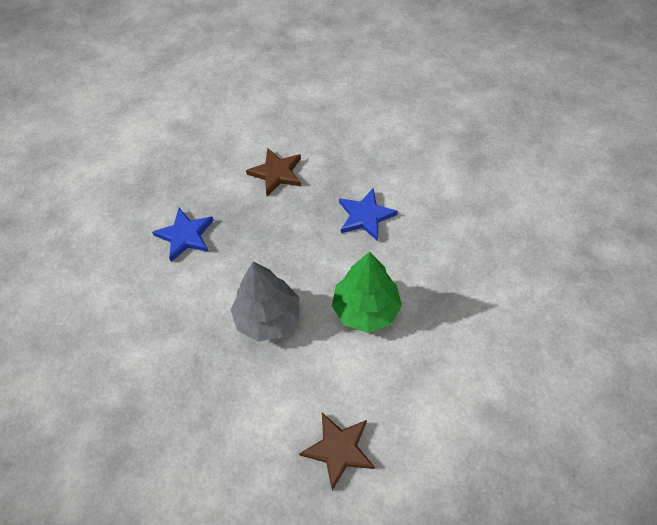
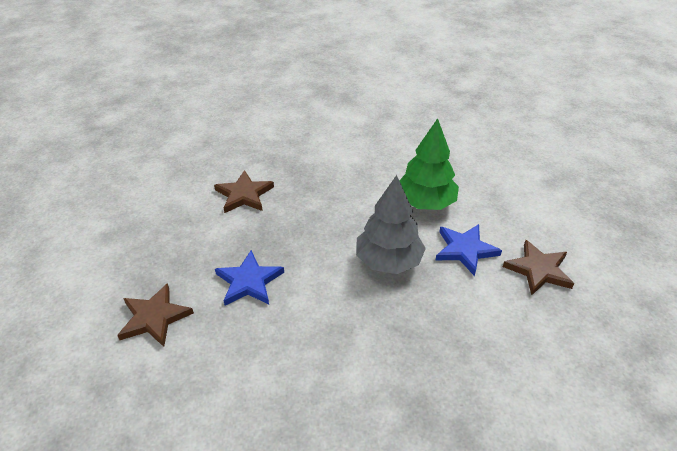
camera: 60 degrees left, 15 degrees down
(121, 203) = (154, 317): none -> brown star
(365, 216) = (340, 166): blue star -> blue star (465, 250)

